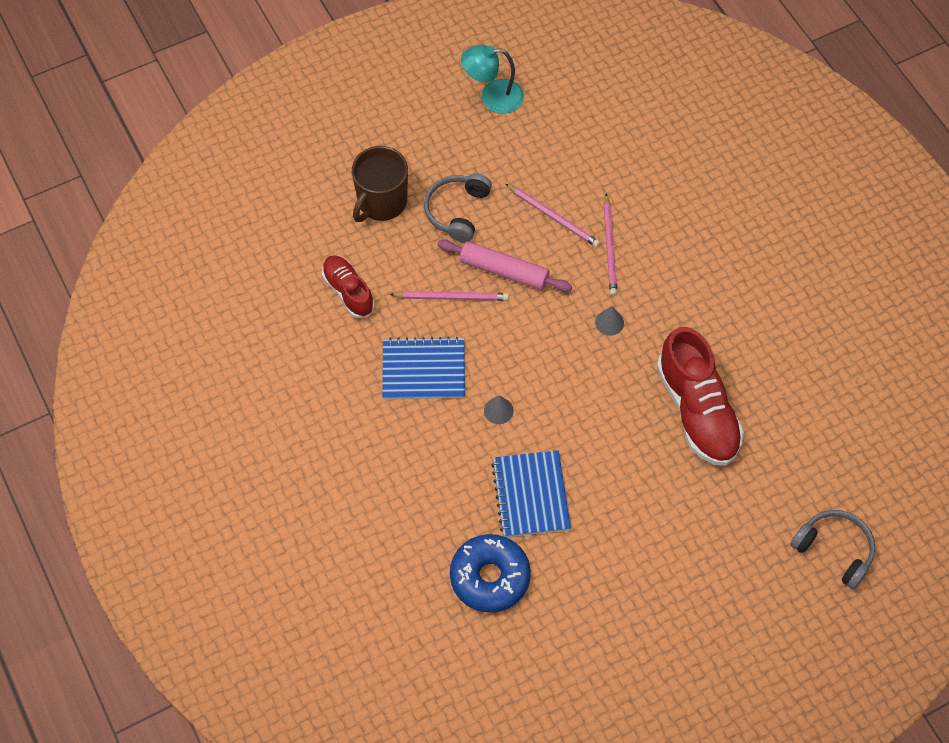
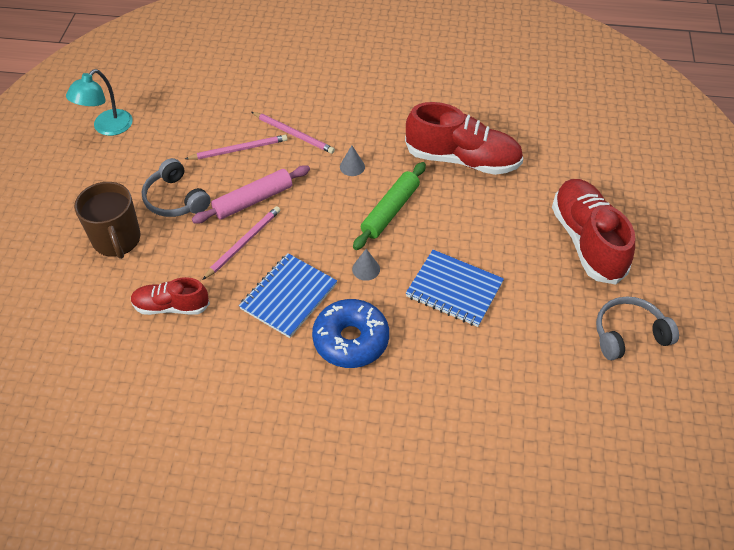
camera: 55 degrees left, 10 degrees down
(490, 577) = (506, 356): blue donut -> blue donut (351, 340)
(581, 388) = (390, 211): none -> green rolling pin
(678, 577) = (587, 241): none -> red shoe
(834, 550) = (622, 150): grey headphones -> grey headphones (629, 334)

